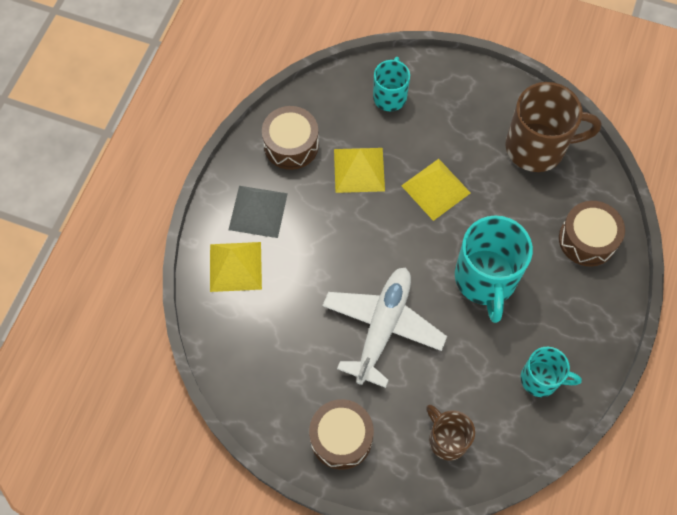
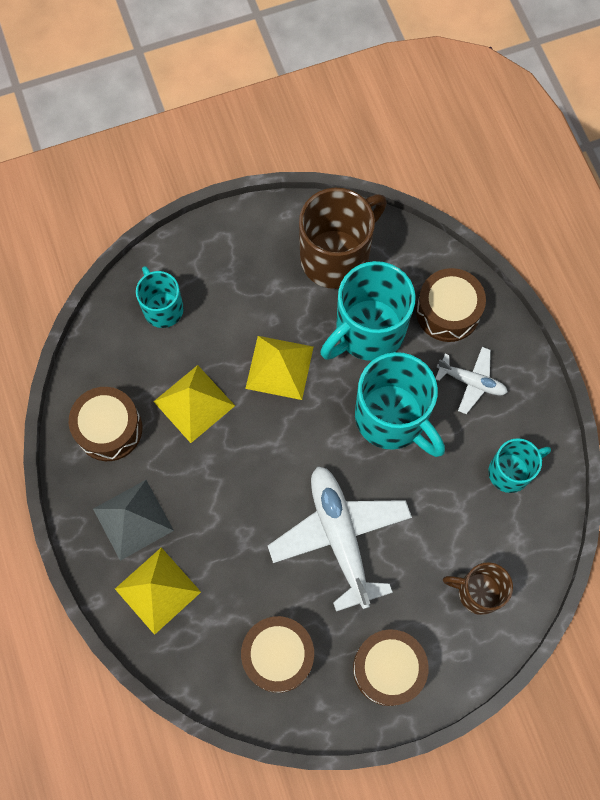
camera: 40 degrees left, 5 degrees up
(276, 369) = (278, 656): none -> brown drum
(517, 211) = (368, 331): none -> turquoise mug
(564, 298) = (471, 382): none -> white plane

